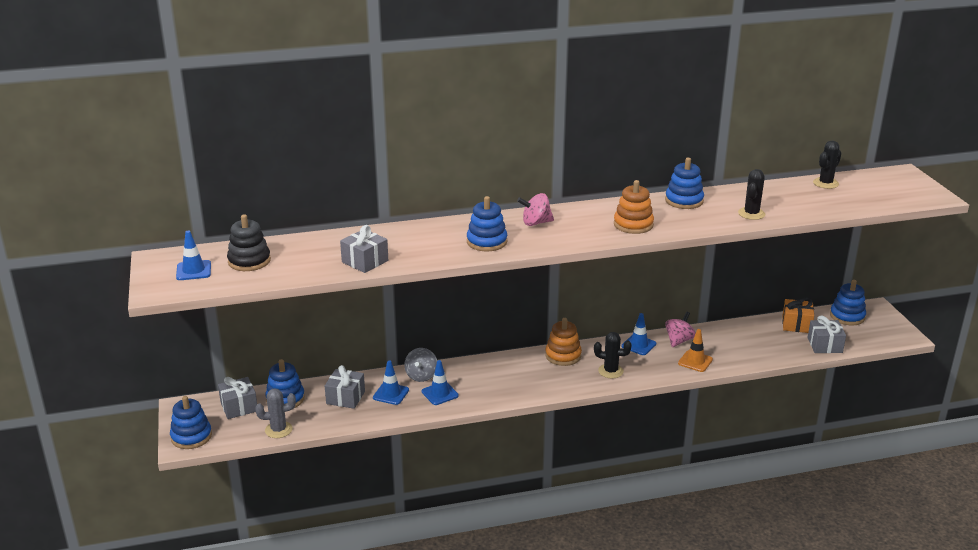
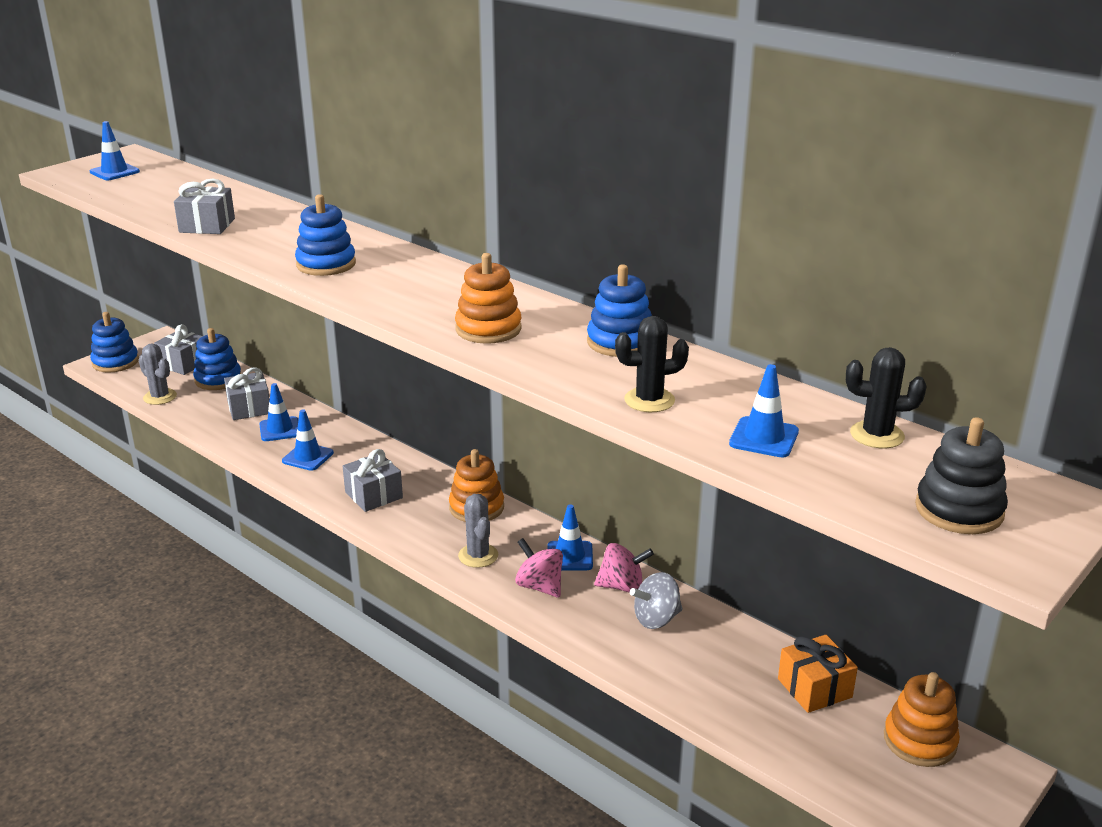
camera: 55 degrees right, 0 degrees up
(249, 261) = (157, 184): black stacking toy -> black stacking toy (959, 510)
(421, 376) = (333, 433): grey spinning top -> grey spinning top (656, 619)
(536, 223) = (414, 274): pink spinning top -> pink spinning top (539, 586)
(610, 371) = (478, 556): black cactus -> grey cactus
(695, 361) = (582, 619): orange traffic cone -> none
(808, 204) = (764, 438): none -> blue traffic cone
(824, 345) = (787, 741): grey gift -> grey gift (374, 495)
(847, 316) = (919, 741): blue stacking toy -> orange stacking toy

